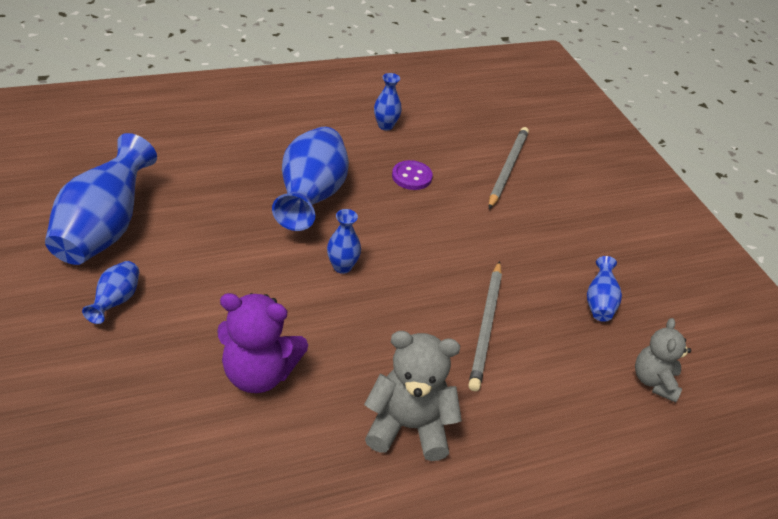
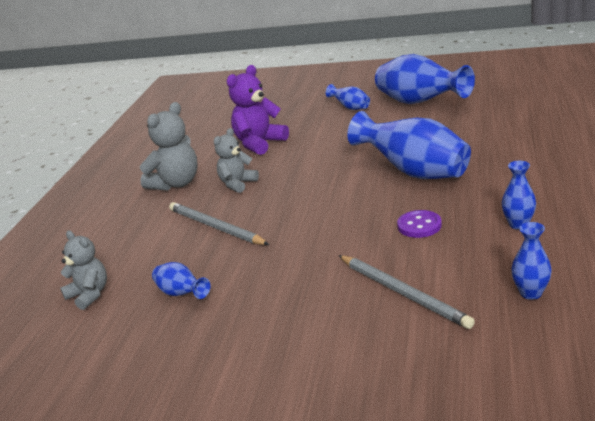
camera: 130 degrees right, 15 degrees down
(342, 267) = (324, 177): blue vase -> blue vase (531, 293)
(385, 348) = (237, 184): none -> grey teddy bear

